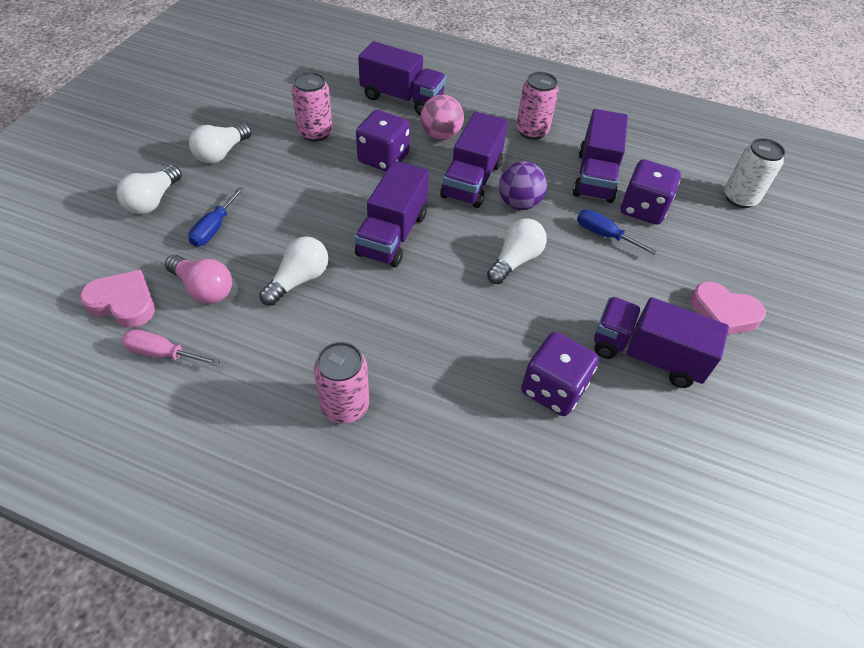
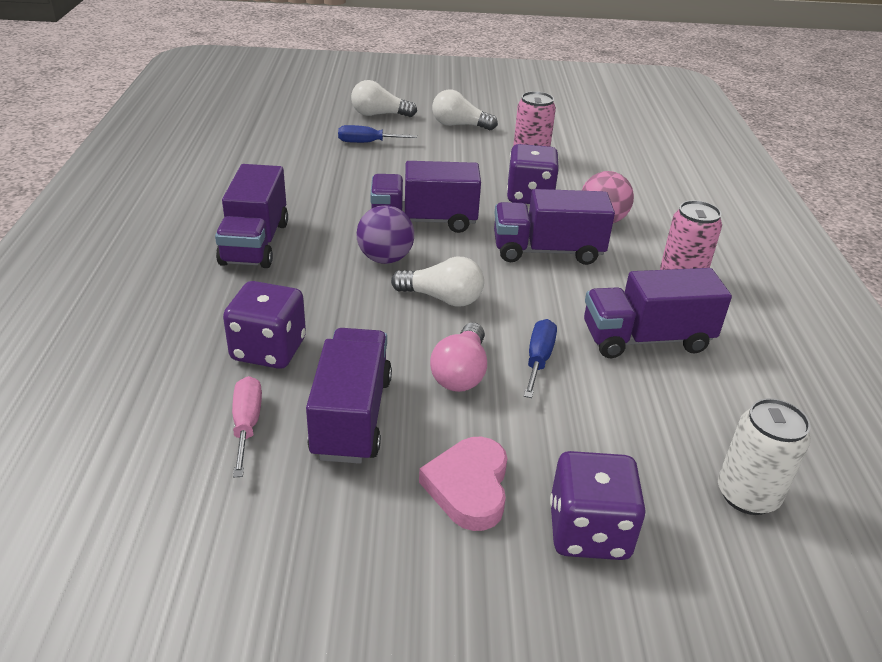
camera: 70 degrees right, 15 degrees down
(123, 302) = (267, 130): pink heart -> none
(162, 353) = (225, 154): pink screwdriver -> pink screwdriver (247, 424)
(204, 289) = (298, 154): pink light bulb -> pink light bulb (461, 373)
(299, 280) = (333, 188): white light bulb -> none
(345, 406) = (203, 237): pink can -> none
(402, 98) = (637, 188): purple truck -> purple truck (255, 243)
(519, 203) = (538, 287): purple ball -> purple ball (385, 259)
(643, 209) = (621, 389): purple dice -> purple dice (588, 531)

